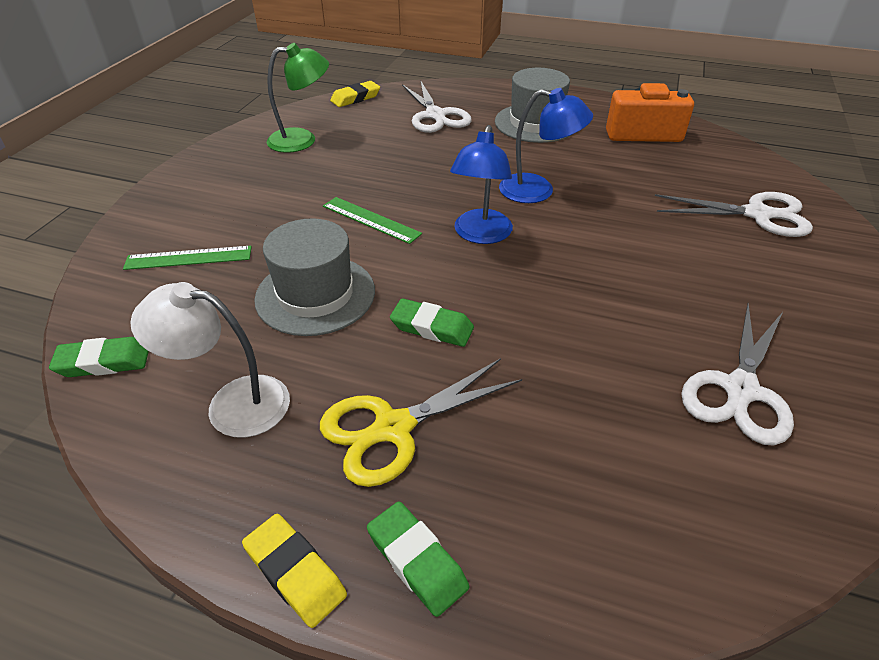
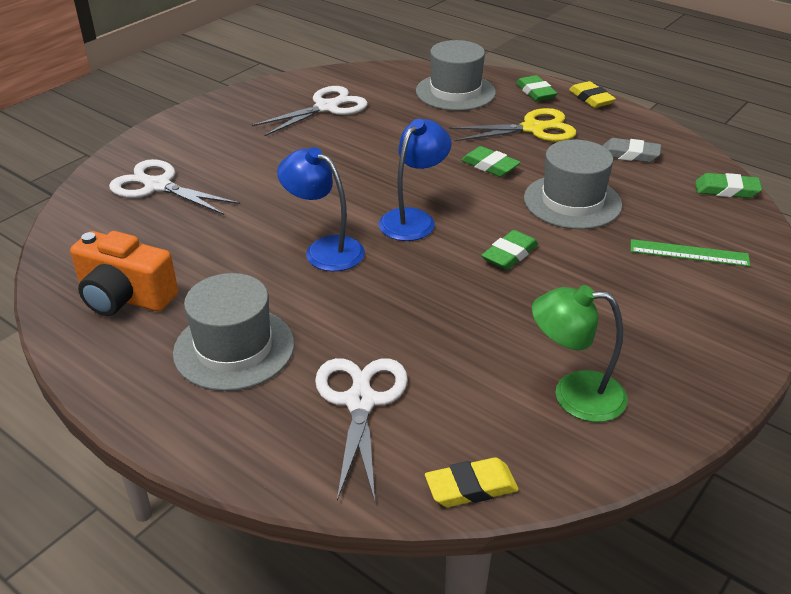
camera: 160 degrees left, 5 degrees down
(232, 403) = (629, 154): white lamp -> grey eraser
(371, 219) = (509, 254): green ruler -> green eraser
(573, 508) = (455, 92): none -> grey hat

